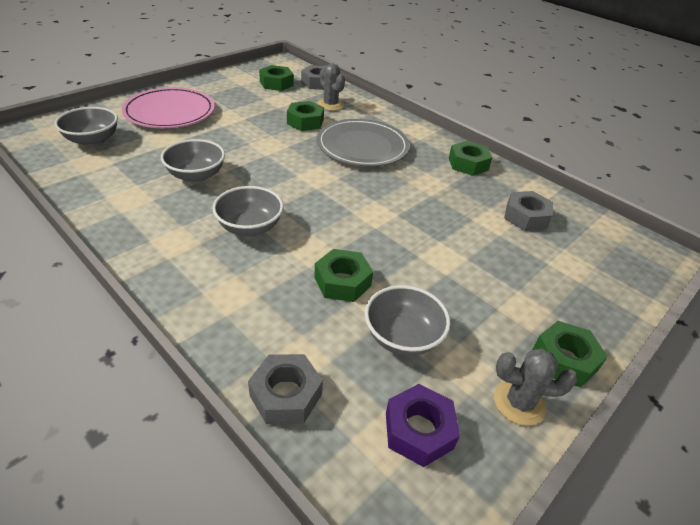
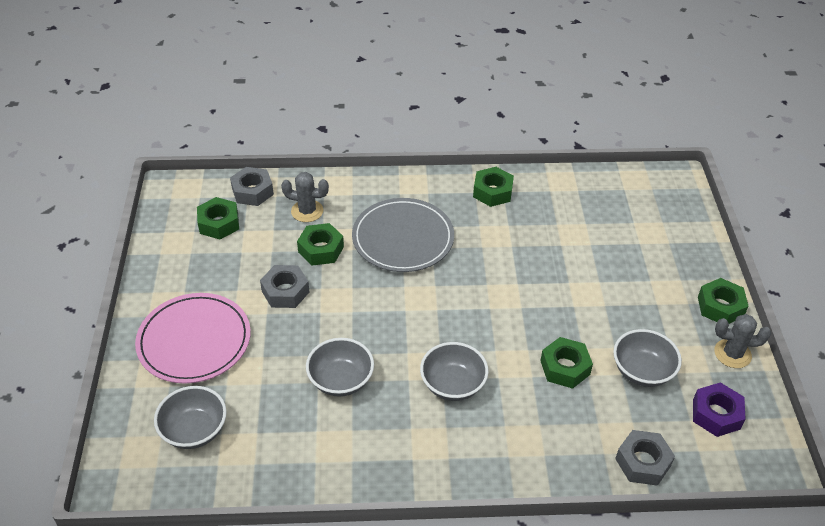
camera: 45 degrees left, 5 degrees up
(519, 403) = (732, 354): grey cactus -> grey cactus turned 45 degrees clockwise
(526, 217) = (585, 213): grey nut -> grey nut (285, 291)

